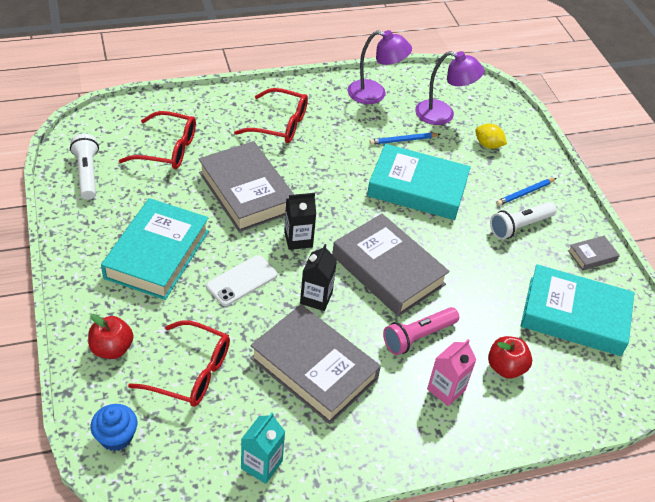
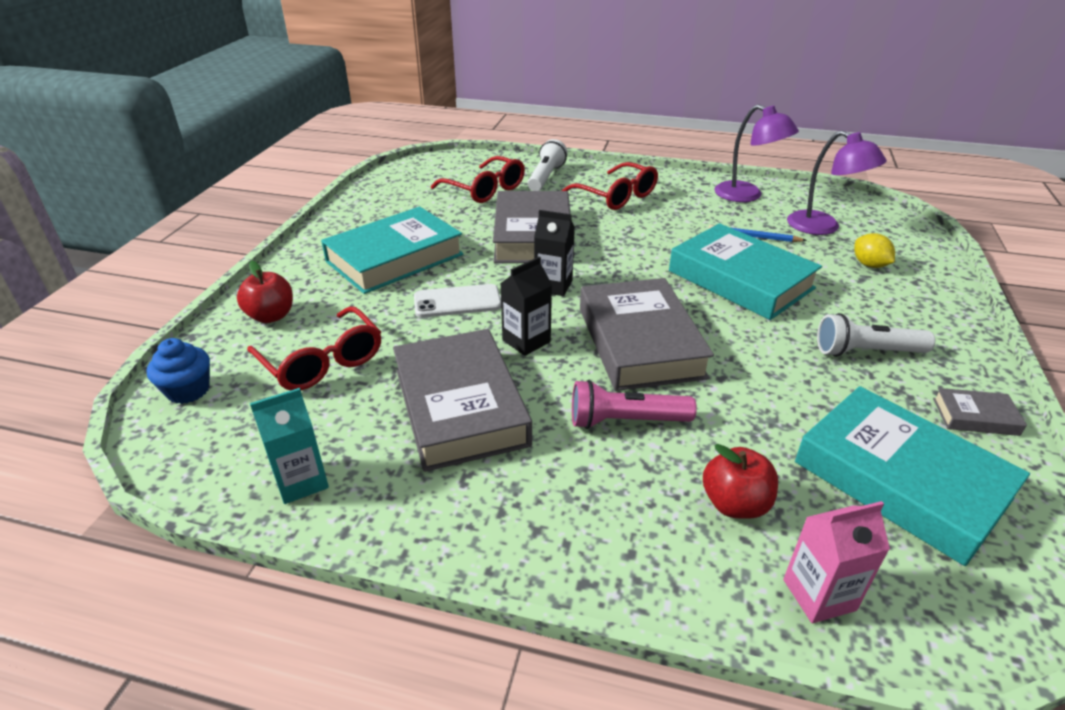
camera: 35 degrees right, 10 degrees down
(87, 174) = (395, 189): white flashlight -> white flashlight (546, 177)
(446, 389) = (619, 495): pink carton -> pink carton (819, 595)
(525, 193) = (897, 321): blue pencil -> none

